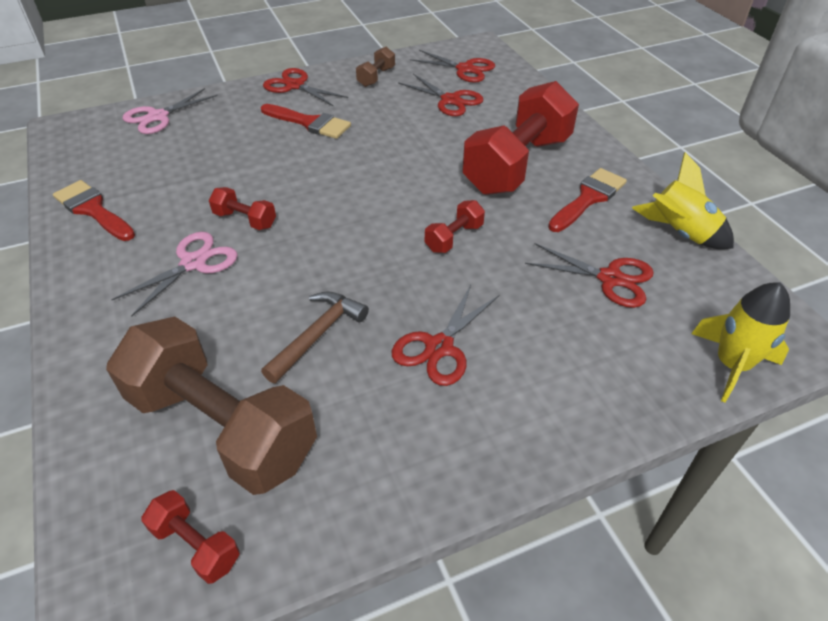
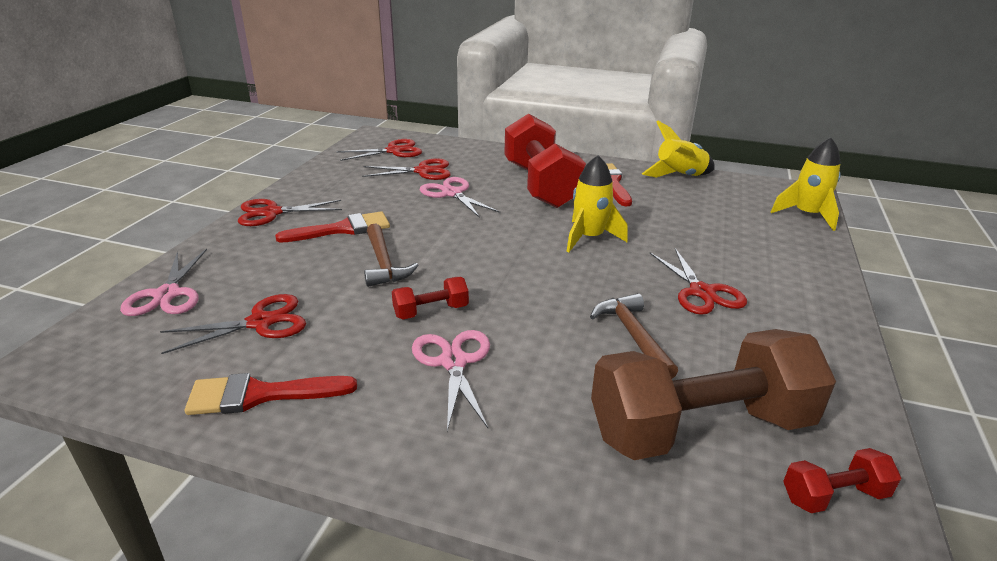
camera: 50 degrees left, 15 degrees down
(284, 166) = (384, 263): none -> brown hammer
(376, 77) = (334, 180): brown dumbbell -> none
(432, 133) = (452, 193): none -> pink scissors
(454, 238) = (589, 238): red dumbbell -> yellow rocket
(610, 279) = (697, 211): red scissors -> red scissors (261, 322)

